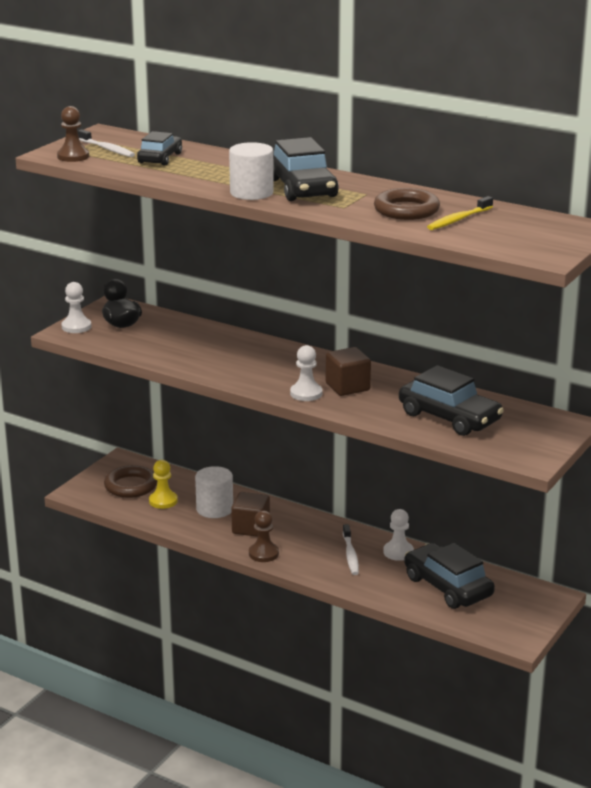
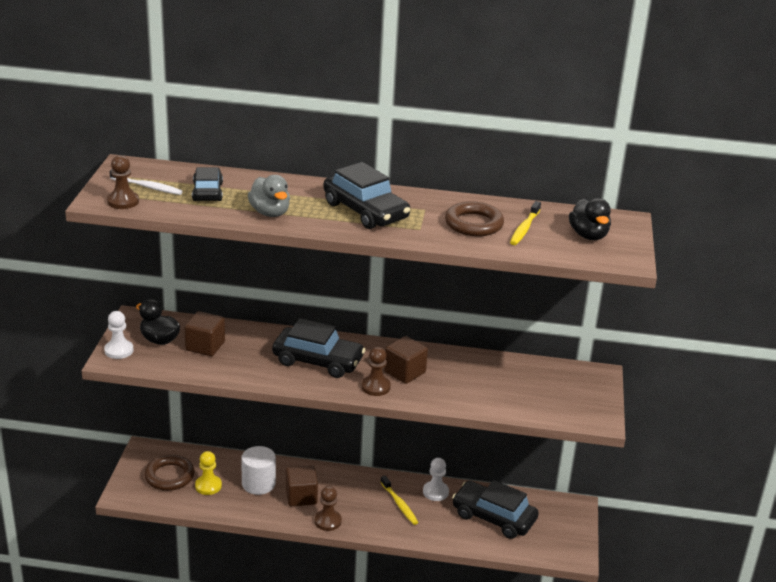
camera: 25 degrees left, 5 degrees up
(161, 336) = (205, 346): none -> brown cube
(204, 179) = (270, 213): none -> grey duck
(251, 193) = (327, 224): white cylinder -> none
(306, 393) = (375, 387): white pawn -> brown pawn
(350, 554) = (399, 504): white toothbrush -> yellow toothbrush
(449, 417) = (507, 388): black car -> black car (318, 361)
(525, 233) = (588, 235): none -> black duck

